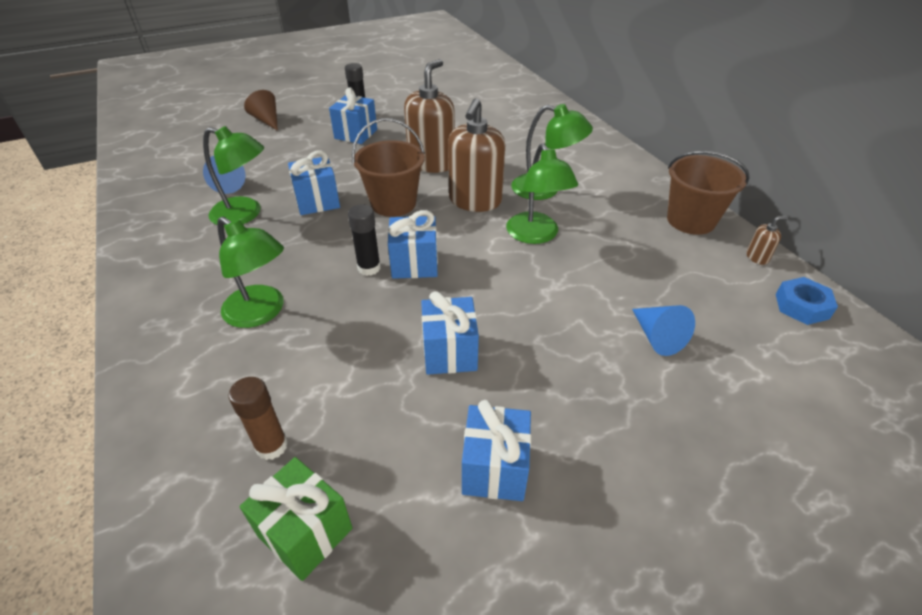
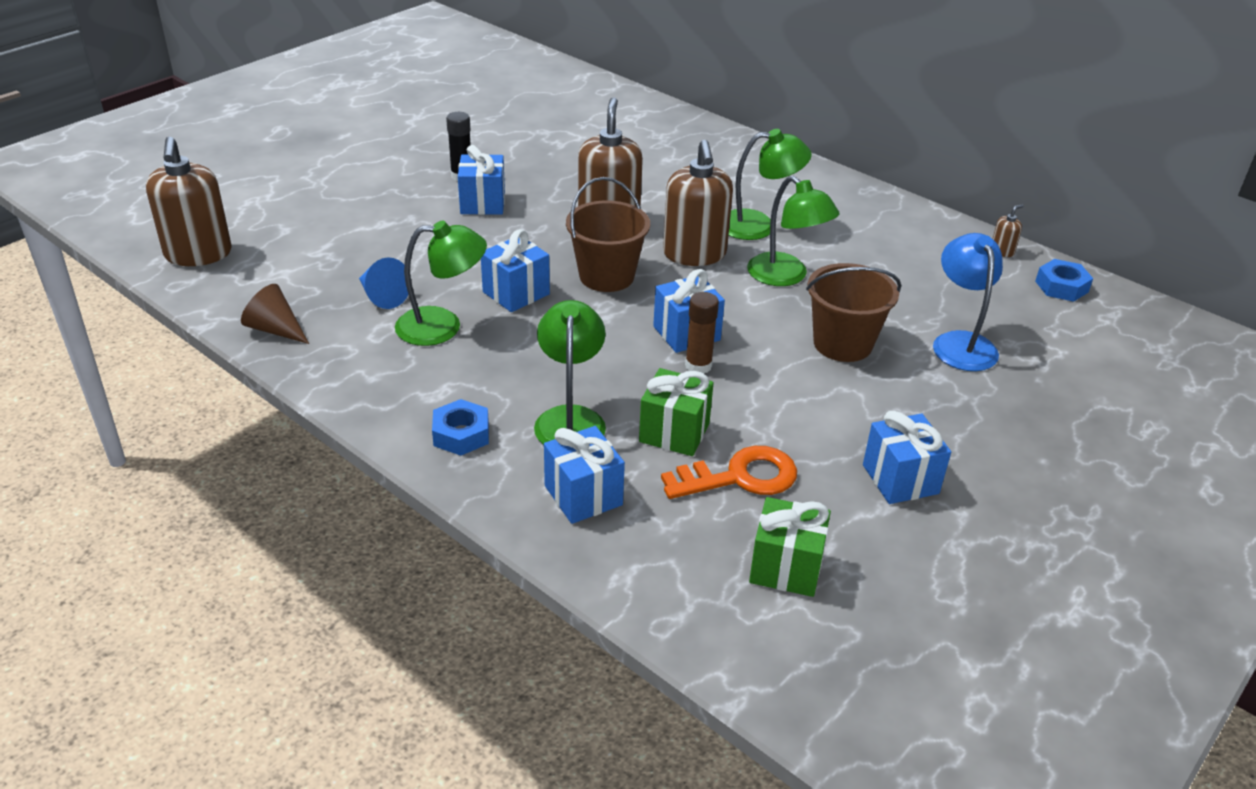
camera: 25 degrees left, 5 degrees down
(153, 133) = (198, 254): none -> brown soap dispenser
(173, 302) = (461, 434): none -> blue nut
(261, 313) = (570, 418): green lamp -> green lamp turned 105 degrees counterclockwise
(267, 120) = (344, 207): brown cone -> brown cone (275, 329)
(272, 446) = (696, 521): brown glue stick -> brown glue stick (698, 365)
(329, 350) = (674, 432): none -> green gift
(347, 413) = (740, 477): none -> orange key
(369, 268) = (642, 348): black glue stick -> none
(449, 352) = (790, 403): blue gift -> blue gift (583, 495)
(657, 337) = (960, 343): blue cone -> blue lamp
(690, 220) = (923, 228): brown bucket -> brown bucket (842, 344)

